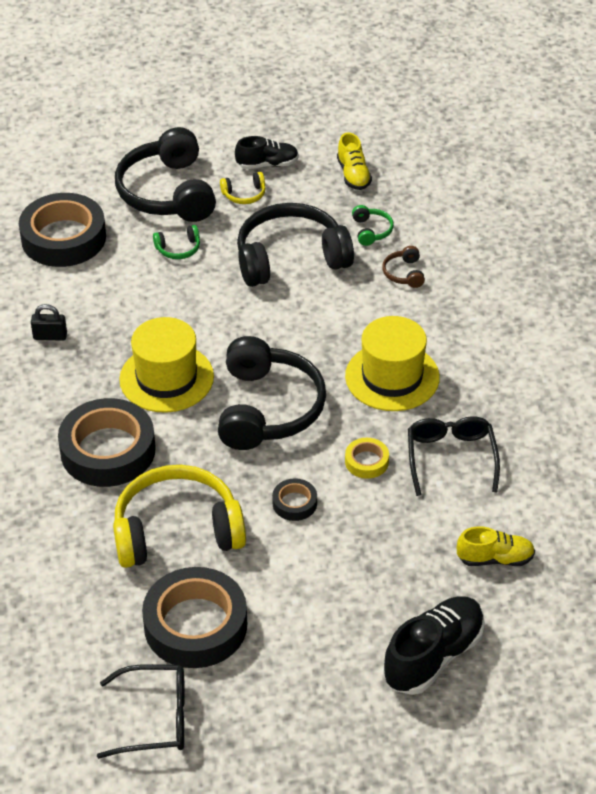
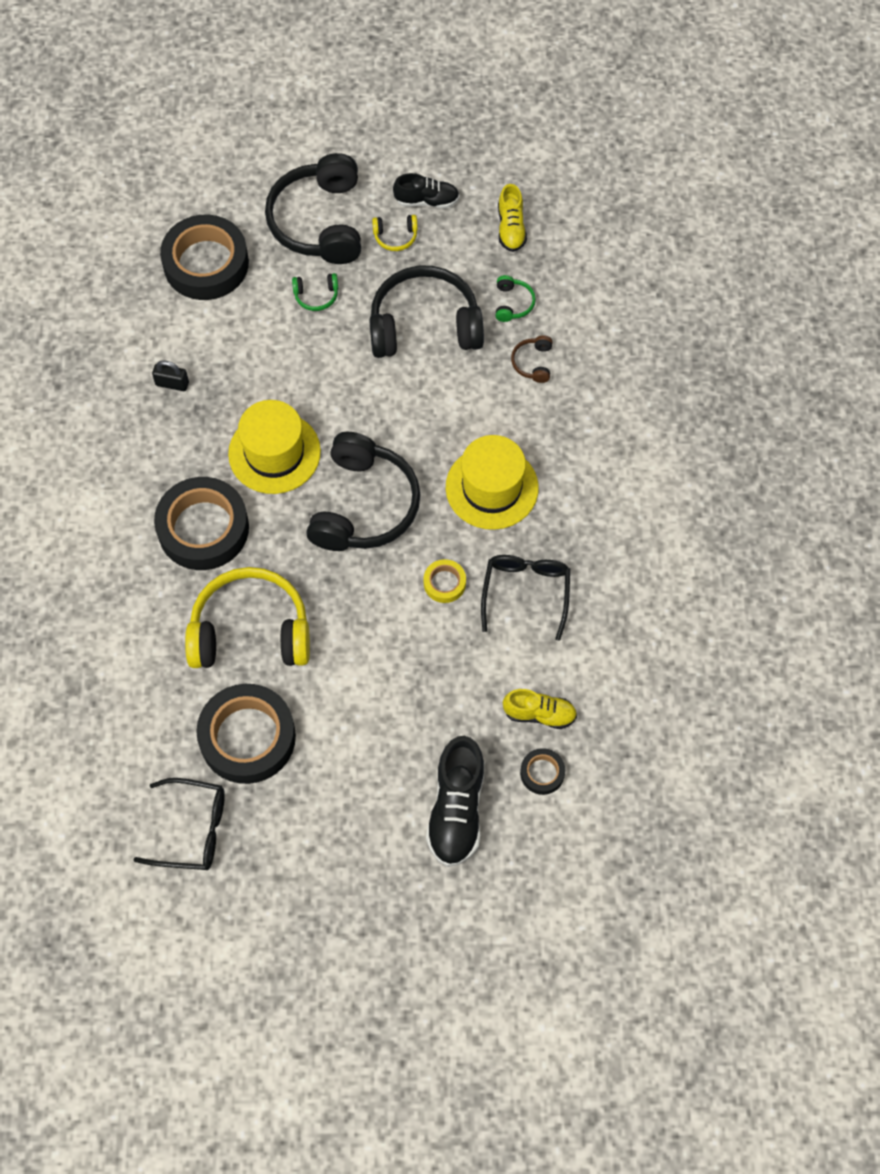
camera: 10 degrees right, 20 degrees up
(294, 503) = (366, 619): black tape -> black tape (542, 773)
(433, 656) = (456, 810): black shoe -> black shoe turned 135 degrees clockwise

